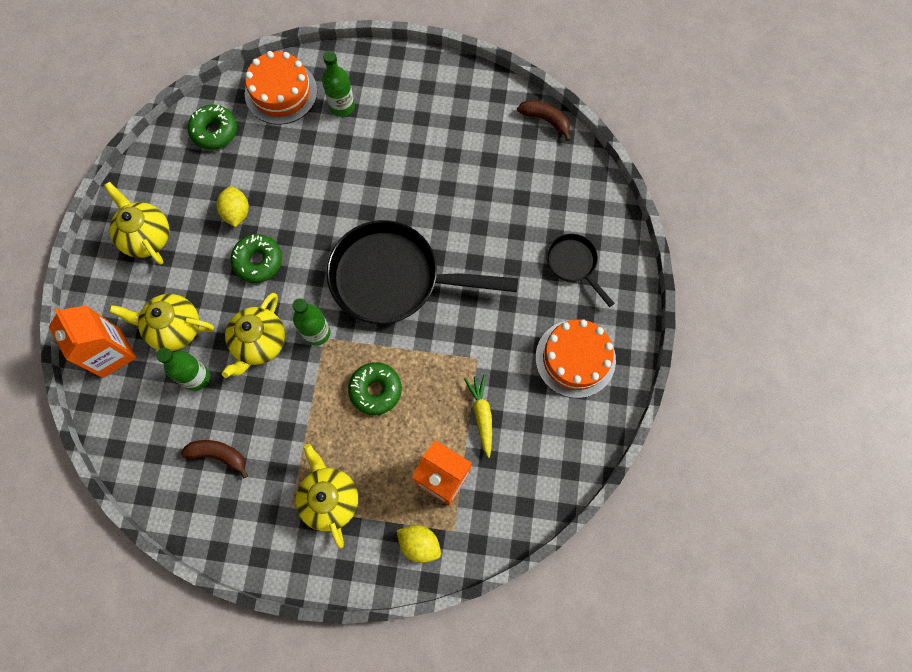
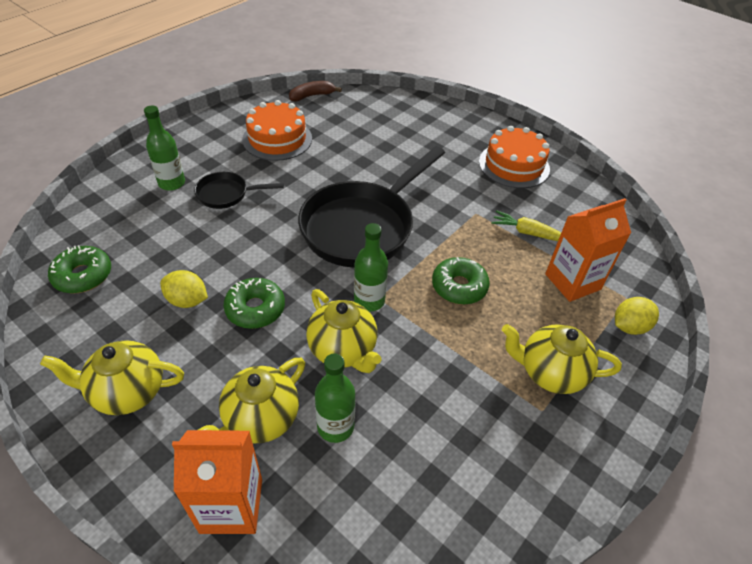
camera: 60 degrees left, 25 degrees down
(219, 455) = (443, 450): brown banana -> none
(281, 92) = (108, 212): orange cake -> orange cake (277, 139)
(573, 264) = (437, 133): black pan -> black pan (227, 194)

